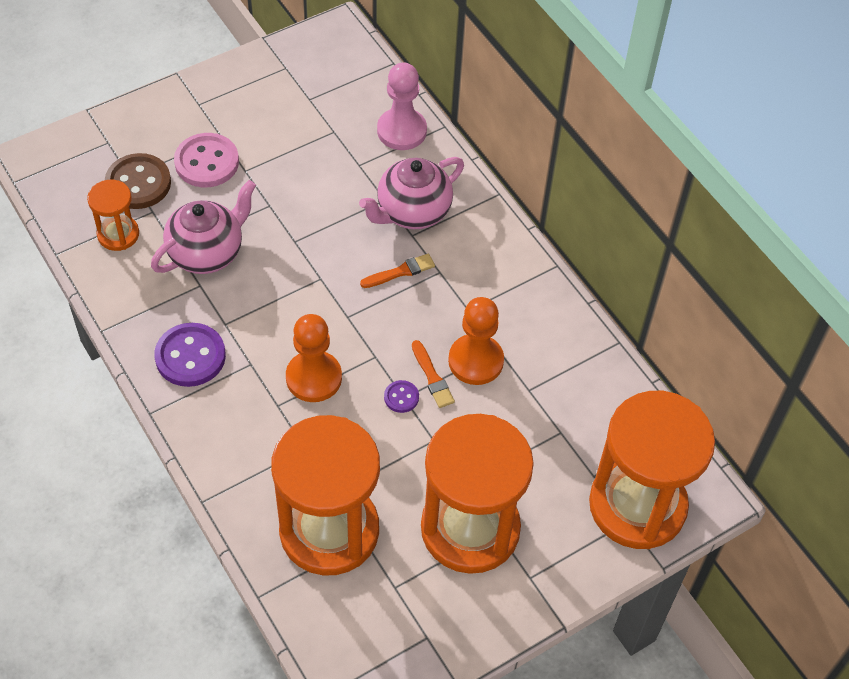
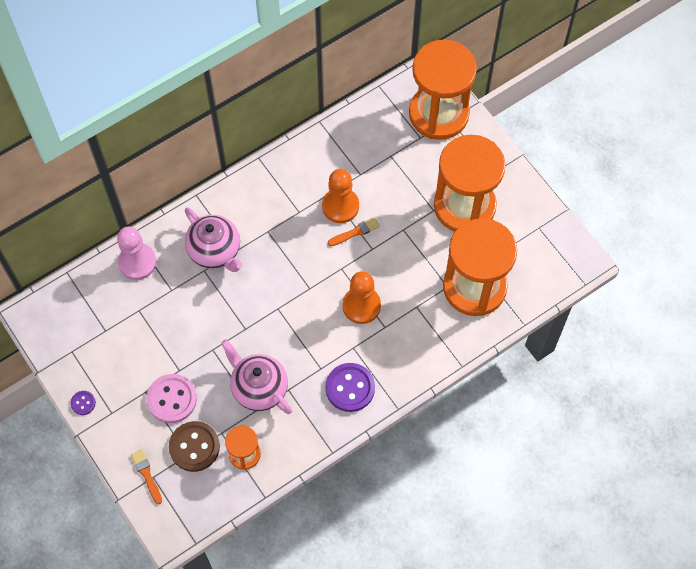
camera: 90 degrees left, 10 degrees up
(400, 272) = (269, 256): orange brush -> orange brush (147, 475)
(401, 397) = (372, 250): purple button -> purple button (83, 403)

